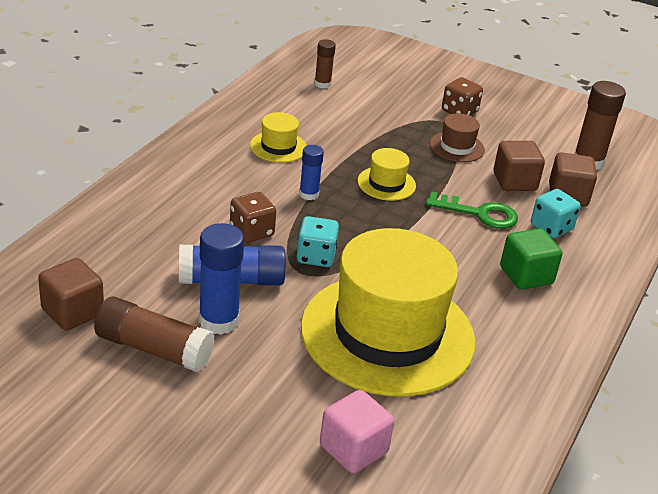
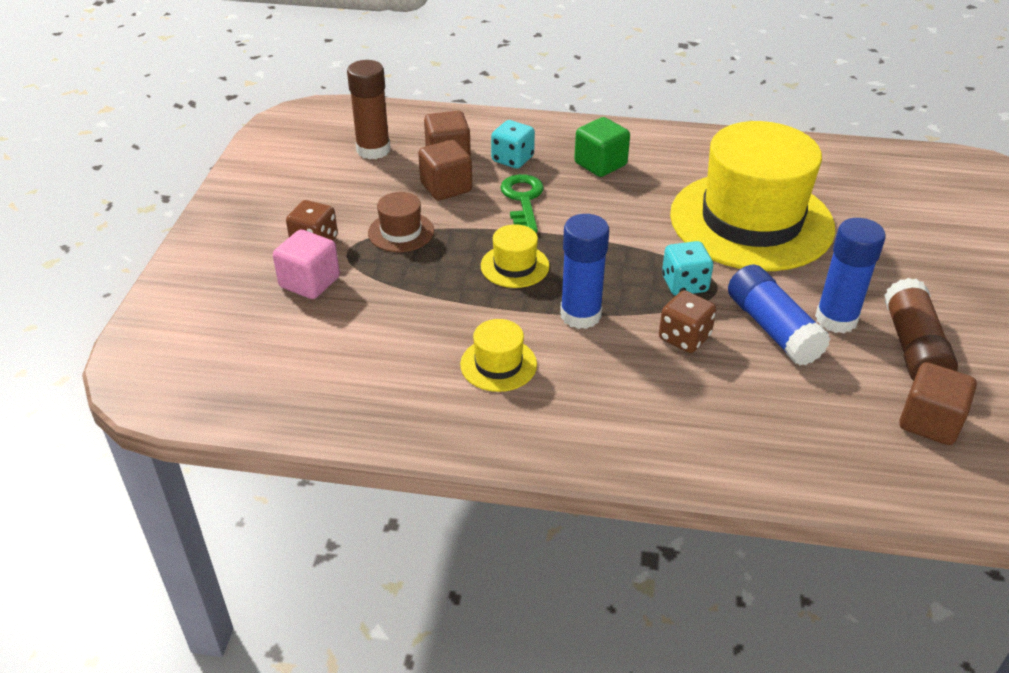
camera: 105 degrees left, 5 degrees up
(309, 194) = (580, 315): blue glue stick -> blue glue stick, size x1.72
(322, 84) = (306, 367): brown glue stick -> none
(353, 449) = (893, 213): pink cube -> pink cube (309, 282)

